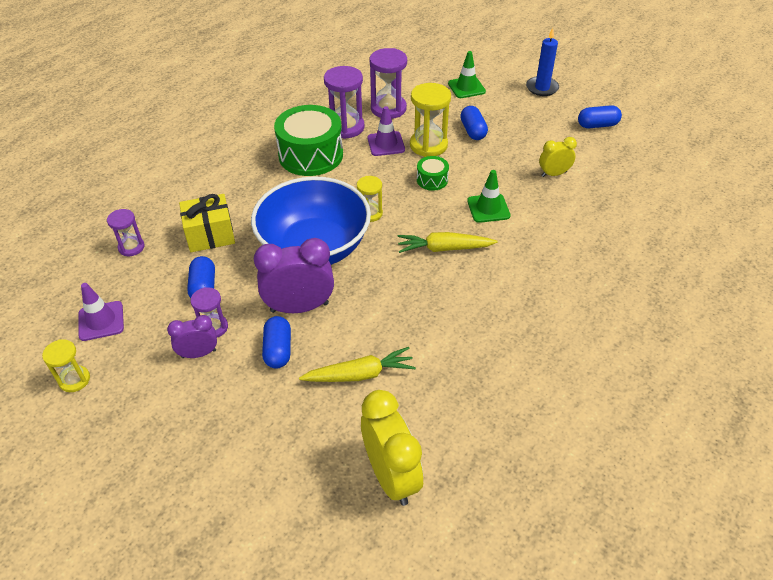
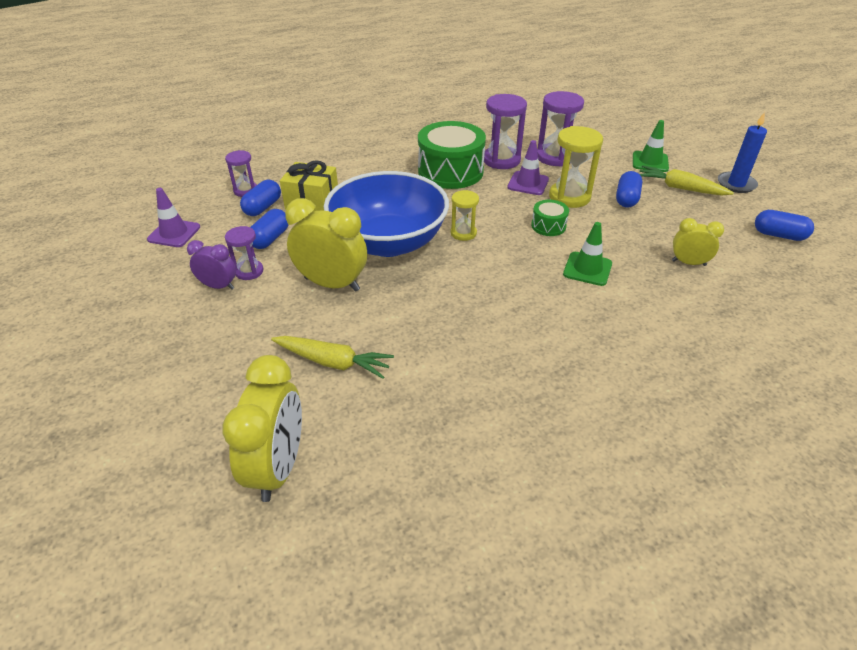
camera: 30 degrees right, 5 degrees down
(74, 380) = (115, 267): yellow hourglass -> none
(278, 350) = (282, 310): blue capsule -> blue capsule (263, 207)
(299, 307) = (332, 284): purple clock -> yellow clock
(444, 248) = (510, 287): yellow carrot -> yellow carrot (680, 188)

